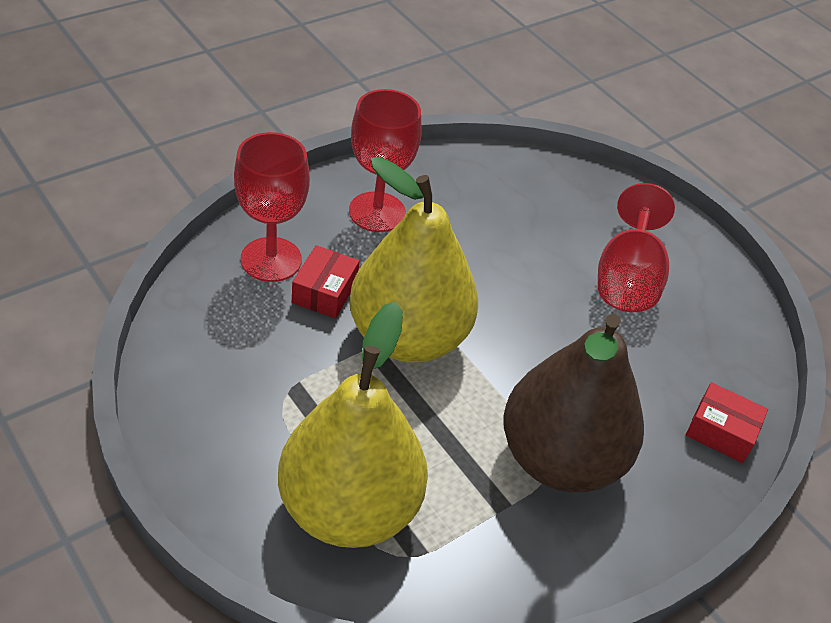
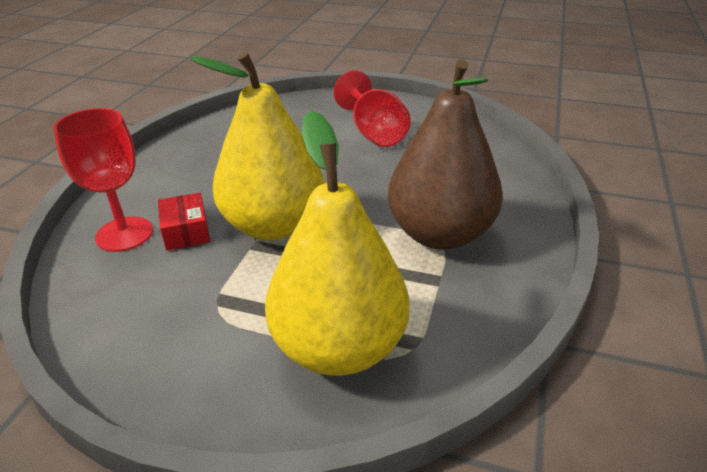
camera: 30 degrees left, 10 degrees down
(377, 212) = (181, 172): red goblet -> none
(721, 432) = (505, 172): red box -> none

